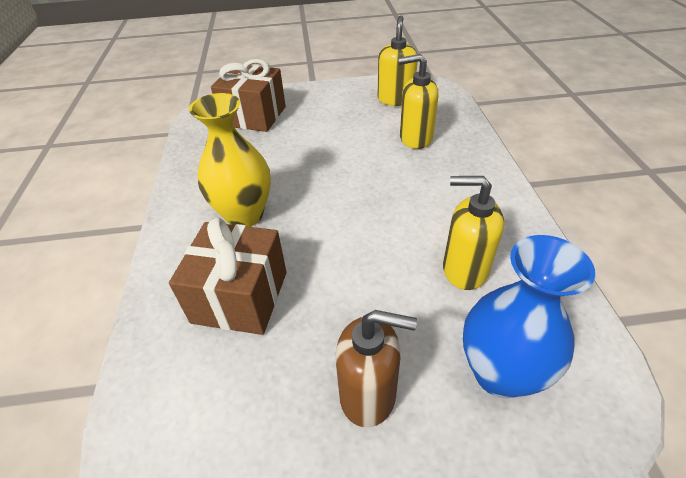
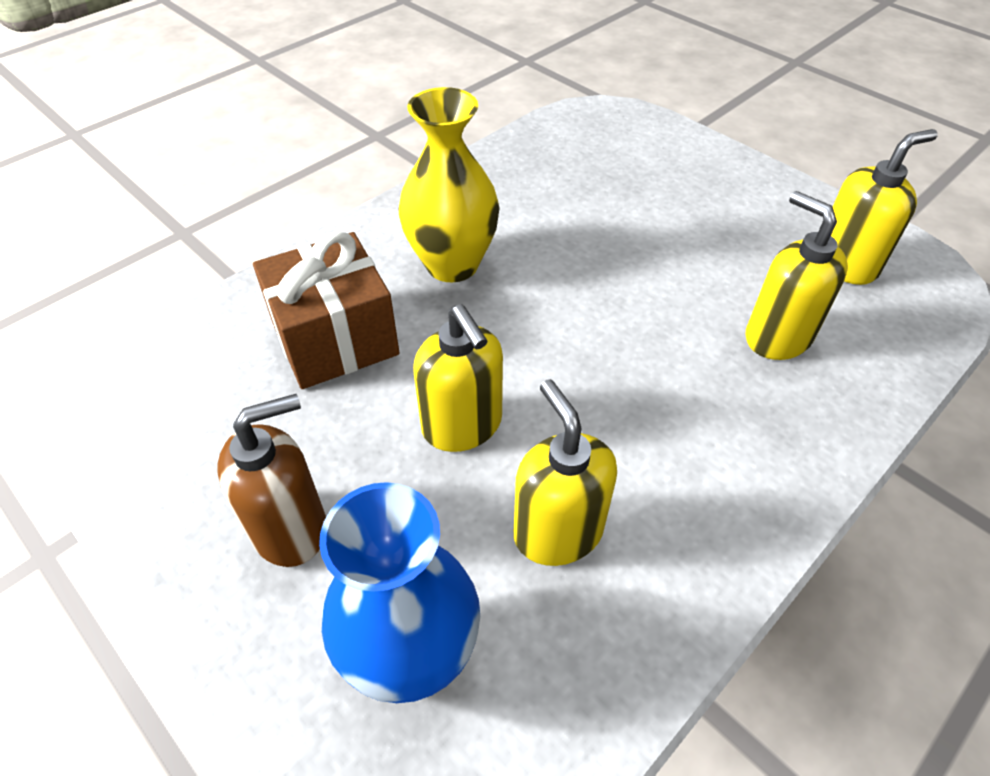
camera: 50 degrees right, 5 degrees up
(254, 116) = (628, 158): brown gift -> none
(365, 271) = (462, 425): none -> yellow soap dispenser
(368, 394) = (290, 528): brown soap dispenser -> brown soap dispenser turned 90 degrees counterclockwise

